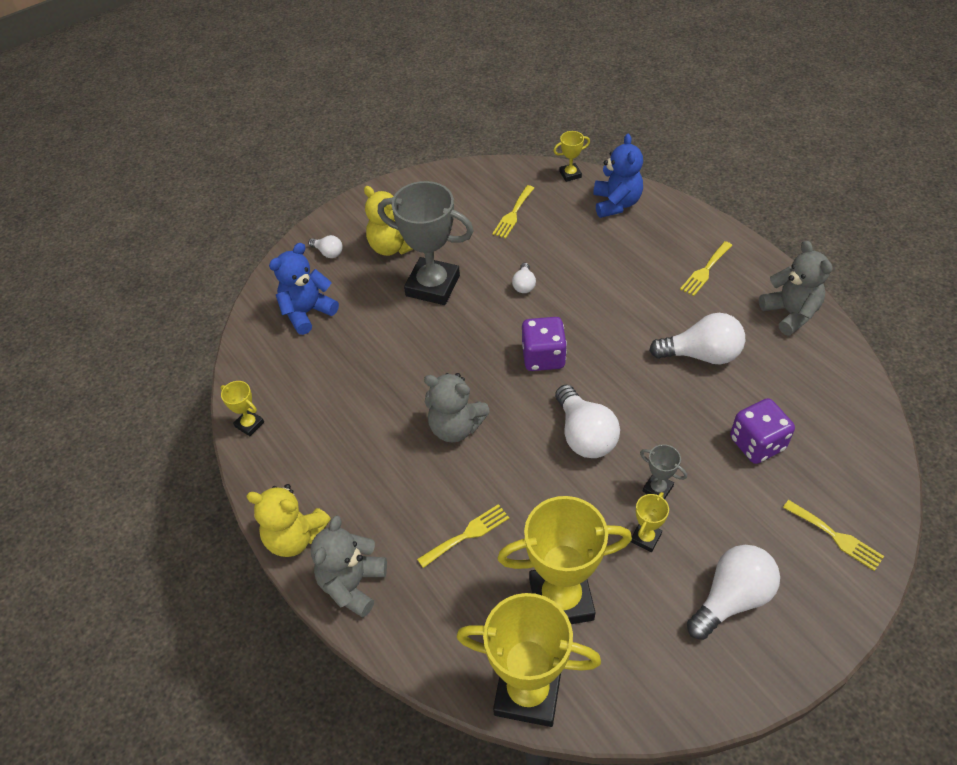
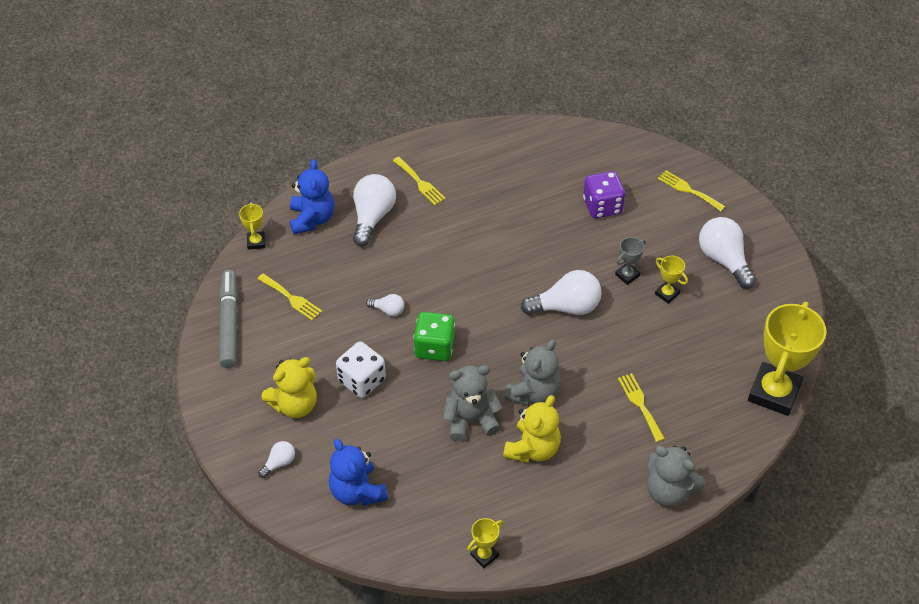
camera: 80 degrees left, 0 degrees up
(295, 537) = (616, 528): yellow teddy bear -> yellow teddy bear (532, 449)
(433, 286) = (362, 380): grey trophy -> white dice
(470, 182) = (229, 323): none -> grey marker
(489, 331) = (434, 347): none -> green dice
(543, 357) = (477, 315): purple dice -> none
(561, 599) = (706, 356): yellow trophy -> none
(616, 203) = (312, 219): blue teddy bear -> blue teddy bear turned 75 degrees clockwise
(701, 354) = (509, 212): white light bulb -> white light bulb (372, 217)
(790, 313) = (485, 146): grey teddy bear -> grey teddy bear (470, 420)
(836, 537) = (688, 190): yellow fork -> yellow fork turned 105 degrees counterclockwise

